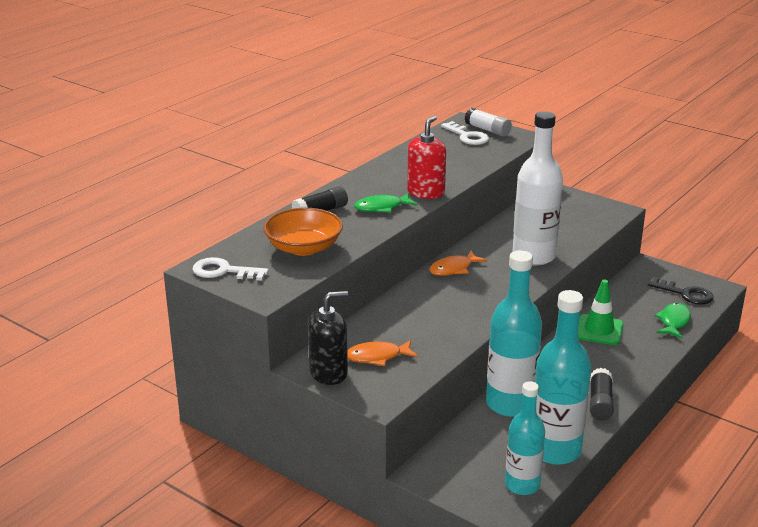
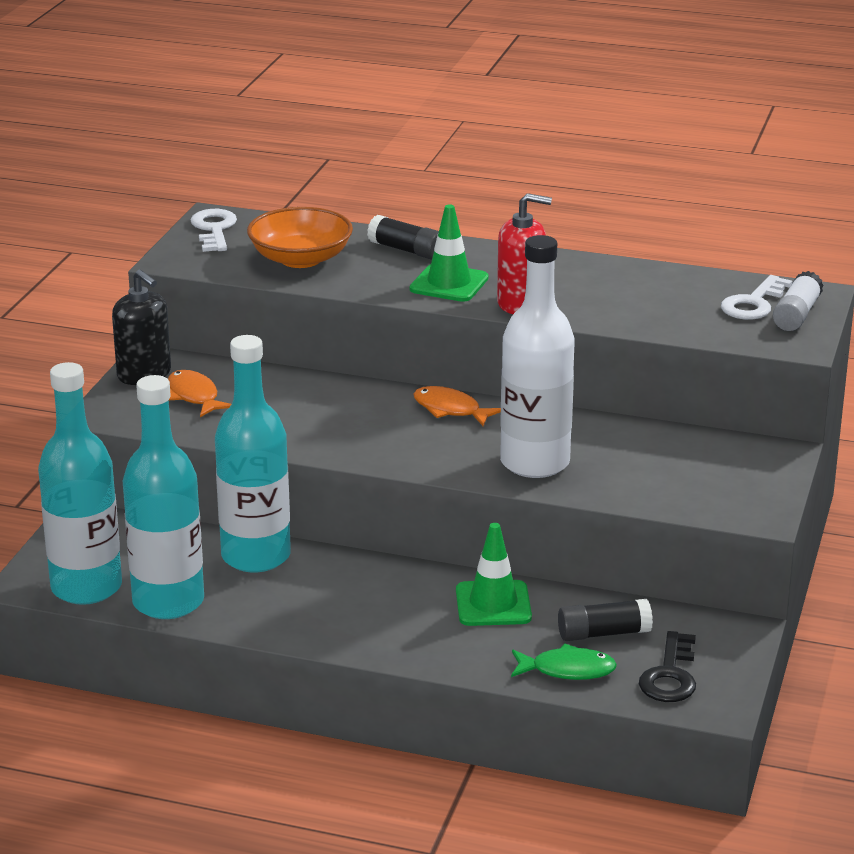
camera: 70 degrees right, 0 degrees up
(382, 207) = (449, 284): green fish -> green traffic cone
(522, 485) = (86, 587): turquoise bottle -> turquoise bottle, size x1.54
(600, 403) = (296, 625): black glue stick -> black glue stick (603, 633)

